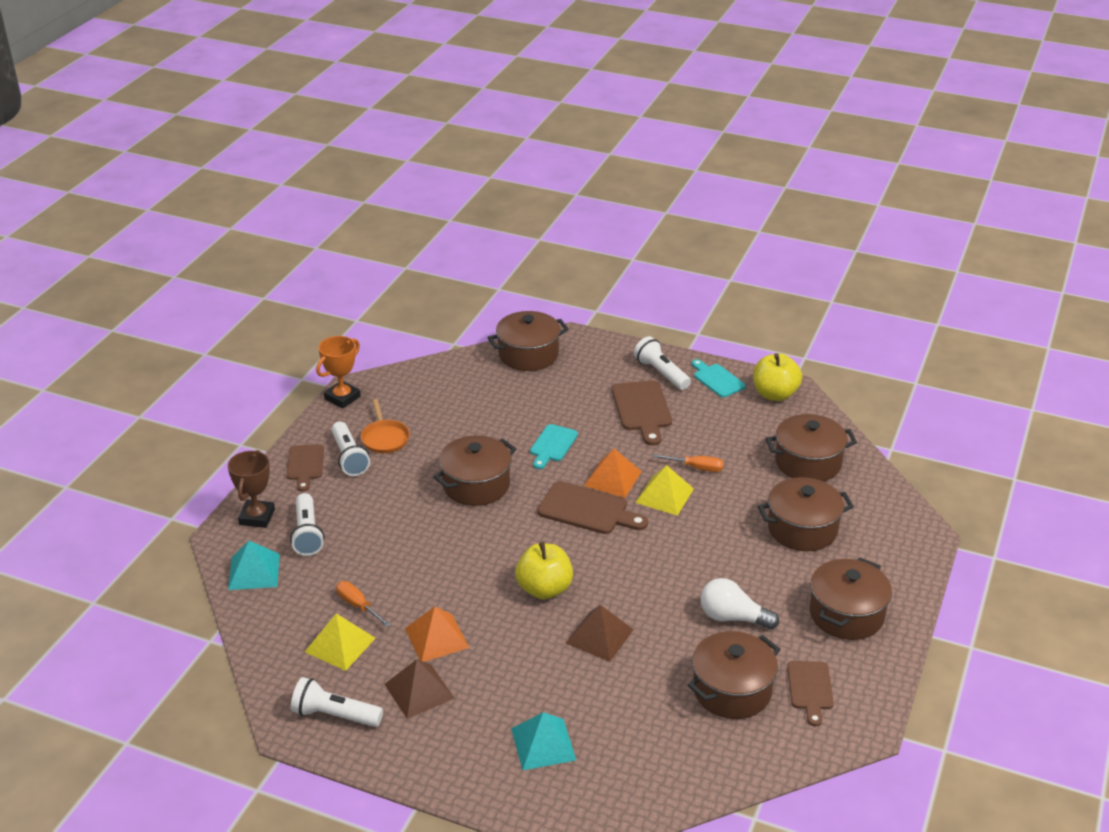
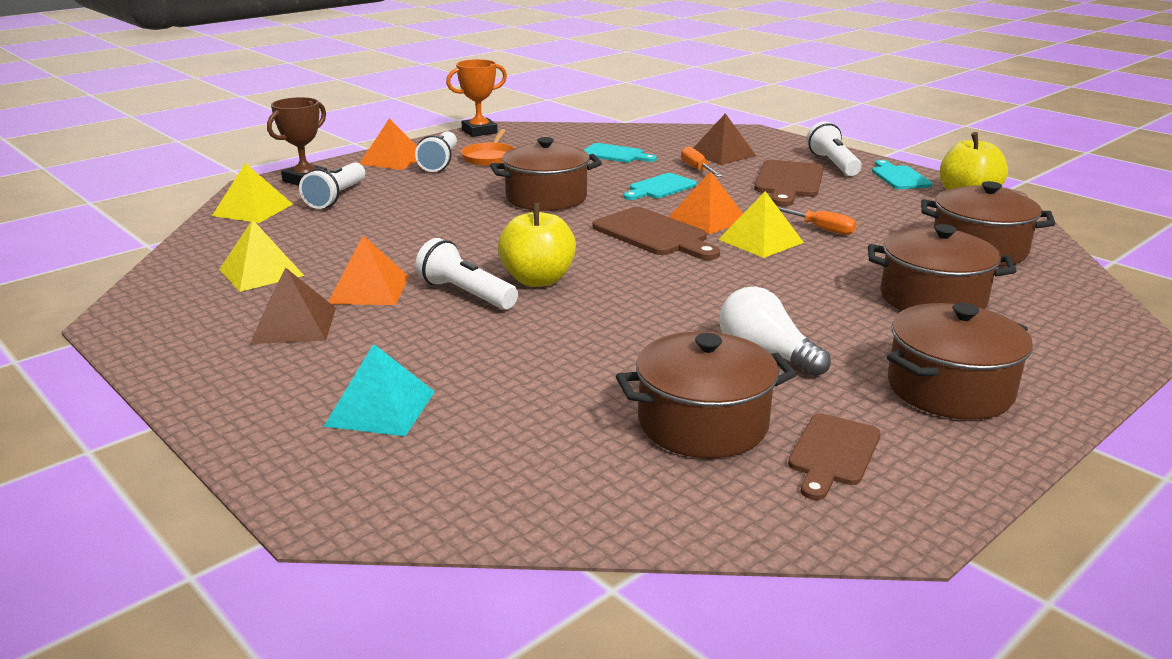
camera: 25 degrees right, 10 degrees down
(254, 571) = (253, 209): turquoise pyramid -> yellow pyramid
(305, 465) = (393, 160): brown cutting board -> orange pyramid
(334, 715) = (178, 321): white flashlight -> white flashlight (466, 294)
(357, 605) = (318, 250): orange screwdriver -> orange screwdriver (696, 169)
(485, 404) = (615, 154): none -> turquoise cutting board
(528, 355) = (693, 135): brown pot -> none
(599, 636) = (564, 330): brown pyramid -> brown pyramid (722, 154)

